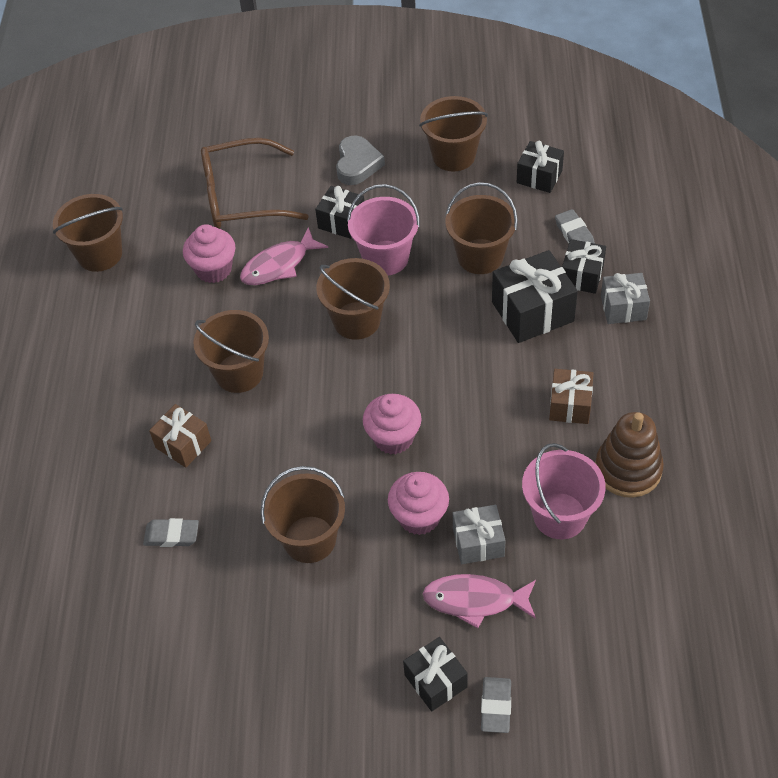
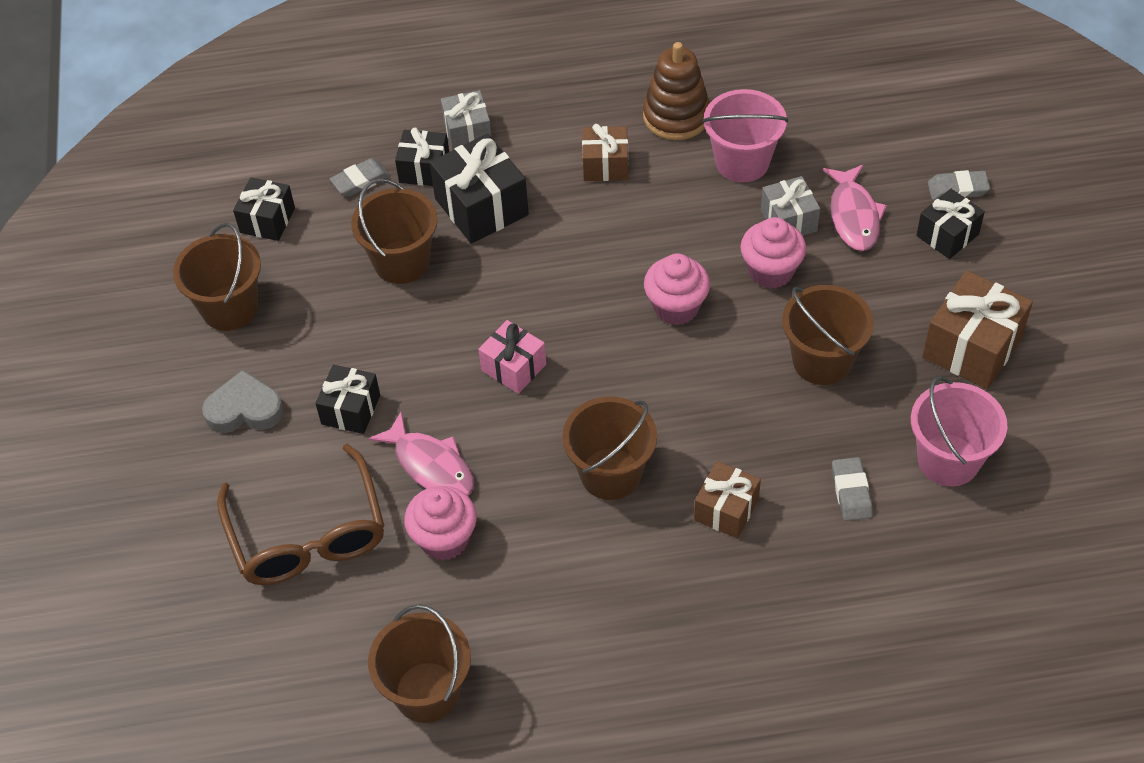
camera: 100 degrees left, 0 degrees up
(294, 668) = (972, 347): none -> brown gift
(356, 320) = (513, 367): brown bucket -> pink gift
(385, 258) = (410, 353): pink bucket -> pink bucket (948, 460)

